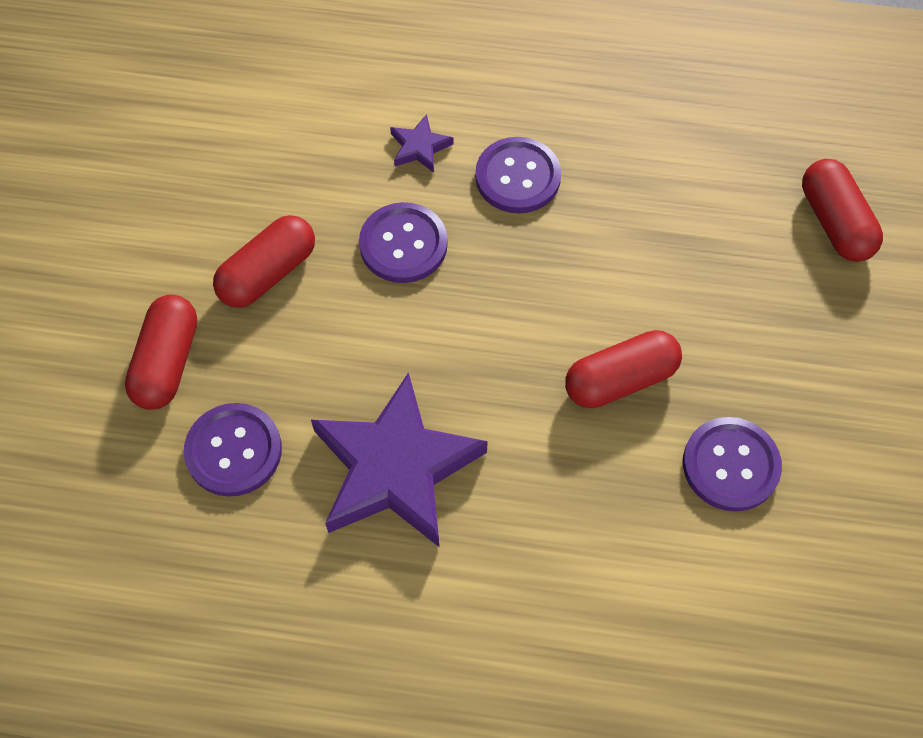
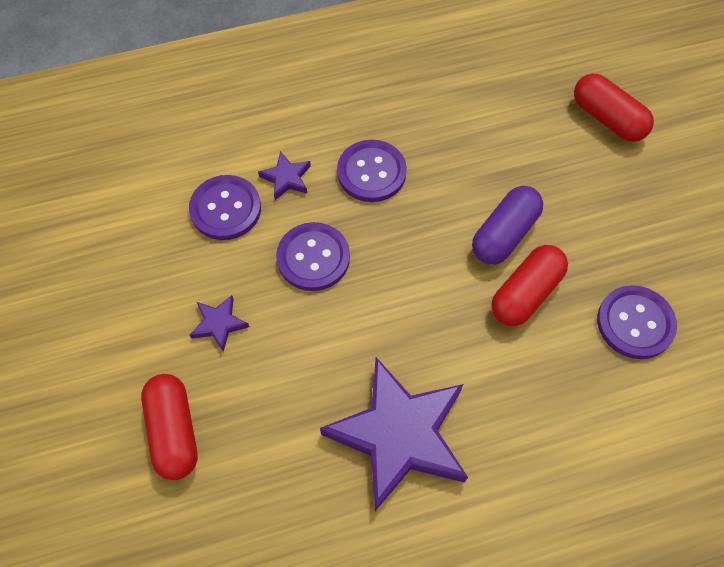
camera: 25 degrees left, 0 degrees up
(234, 451) = (265, 480): purple button -> purple button (225, 209)
(268, 273) = (219, 324): red capsule -> purple star
(633, 305) = (504, 234): none -> purple capsule

